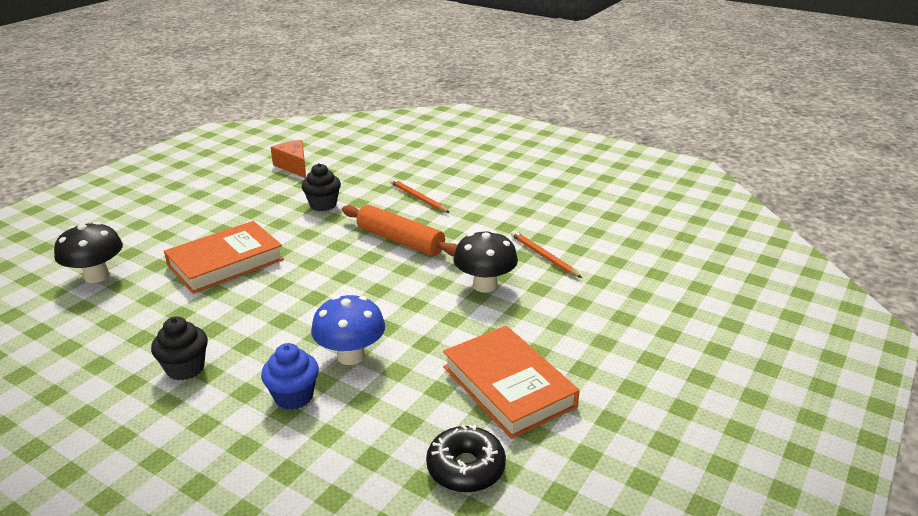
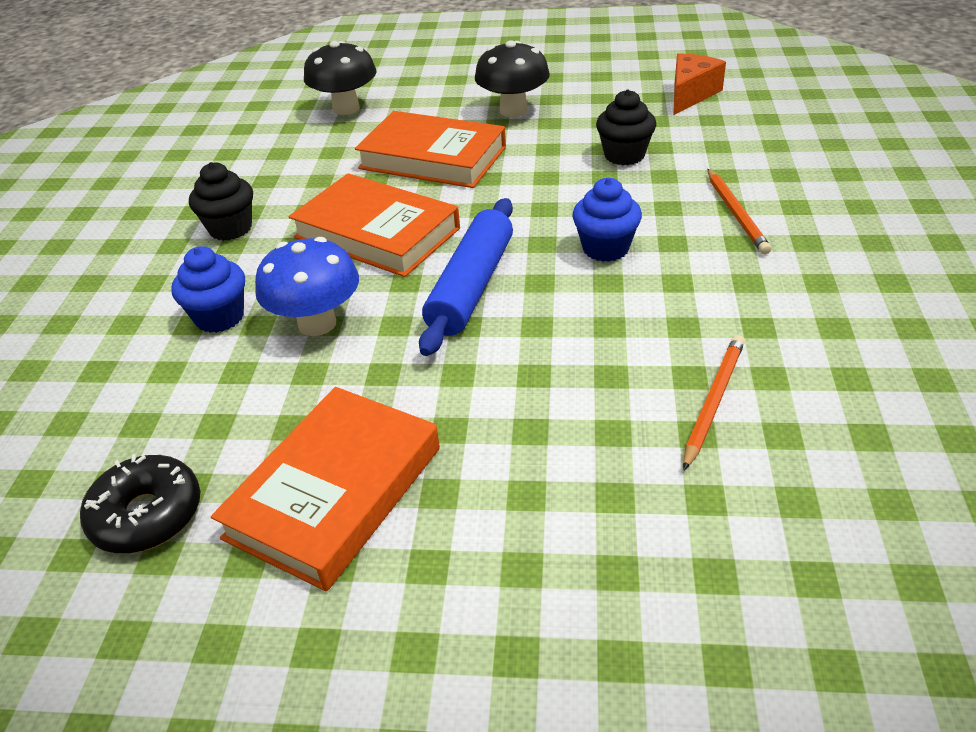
camera: 65 degrees right, 10 degrees up
(282, 307) = (377, 233): none -> orange book
(382, 291) = (471, 286): none -> blue rolling pin
(400, 240) = (605, 248): orange rolling pin -> blue cupcake
(418, 198) = (736, 213): orange pencil -> orange pencil turned 150 degrees clockwise
(485, 285) = (567, 370): black mushroom -> black mushroom (513, 110)

